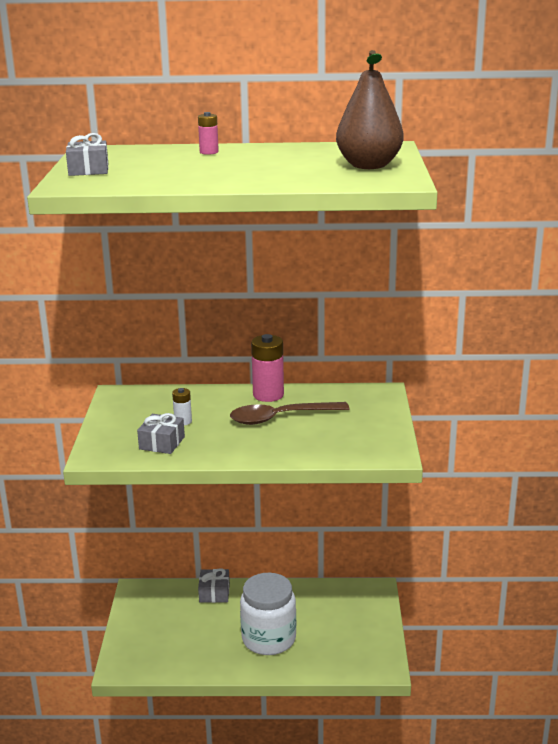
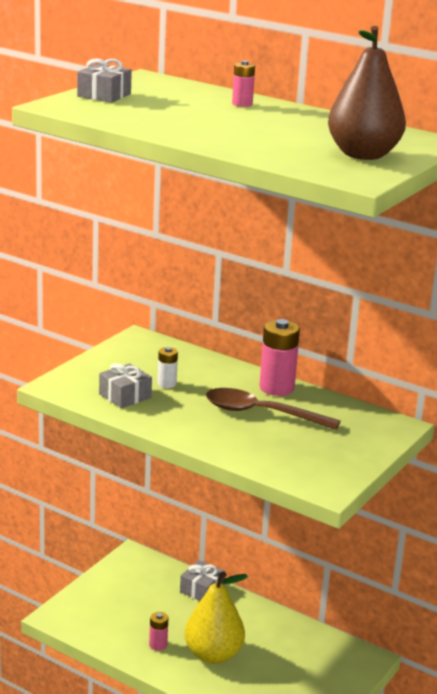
camera: 30 degrees right, 0 degrees up
(221, 651) = (158, 645): none -> pink battery
(268, 639) = (213, 654): white jar -> yellow pear

